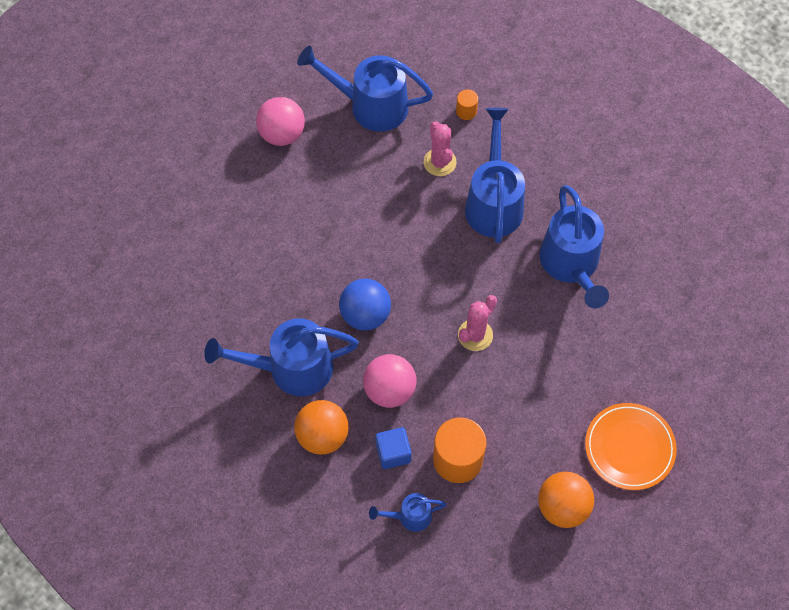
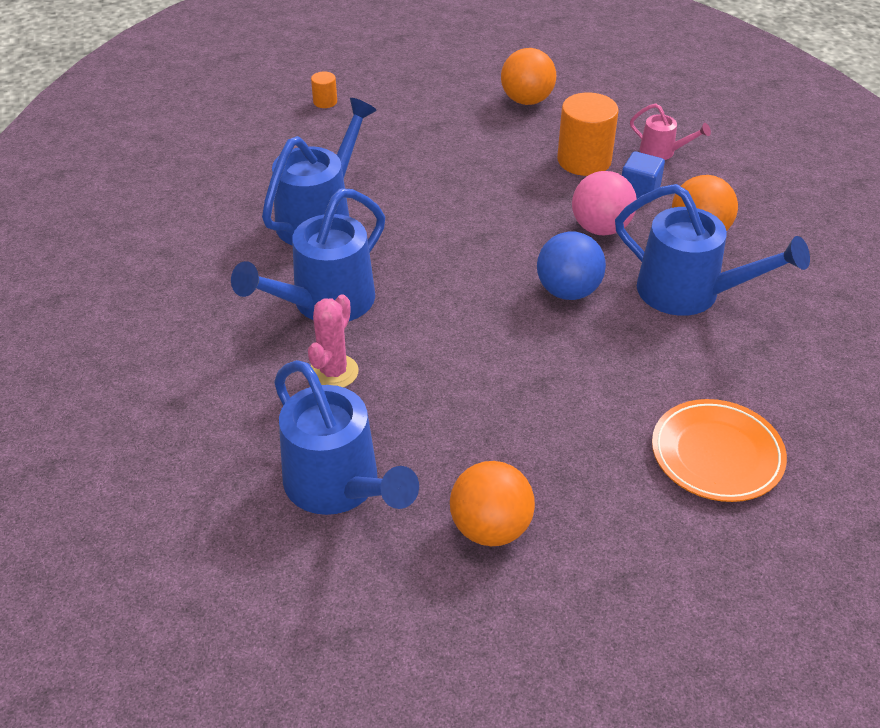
camera: 140 degrees left, 20 degrees down
(282, 134) = (490, 528): pink ball -> orange ball
(409, 516) = (662, 152): blue watering can -> pink watering can
(466, 111) = (238, 403): orange cylinder -> orange cylinder (325, 102)
(475, 335) = (474, 221): pink cactus -> none
(629, 448) = (432, 101): orange plate -> orange plate (717, 454)

